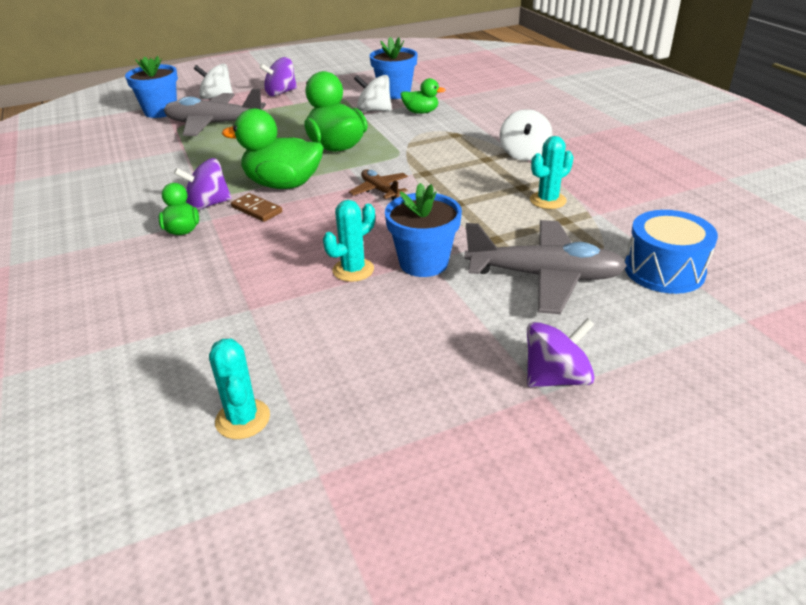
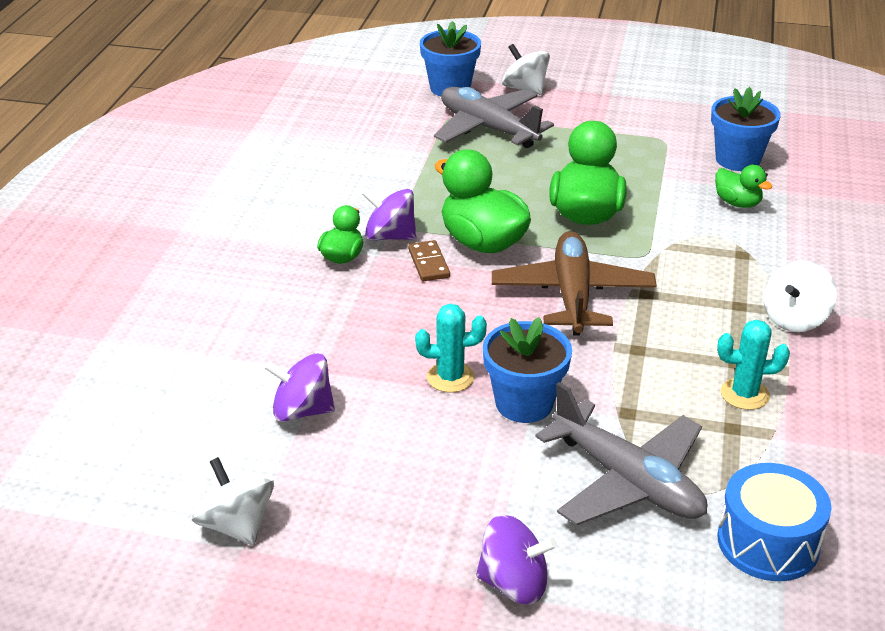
camera: 35 degrees right, 0 degrees up
(243, 419) = (230, 471): turquoise cactus -> none
(281, 93) = (602, 108): purple spinning top -> purple spinning top (302, 411)
(374, 110) = (683, 177): white spinning top -> white spinning top (236, 525)
(379, 190) = (572, 295): brown plane -> brown plane, size x1.98

